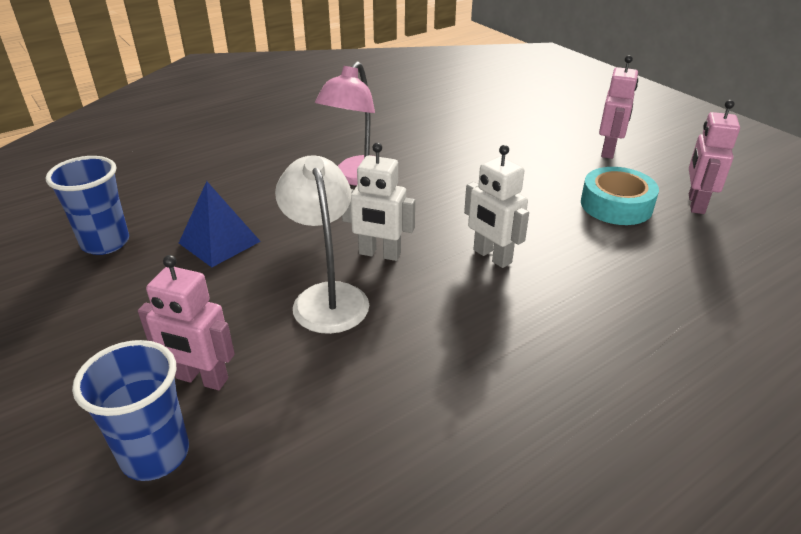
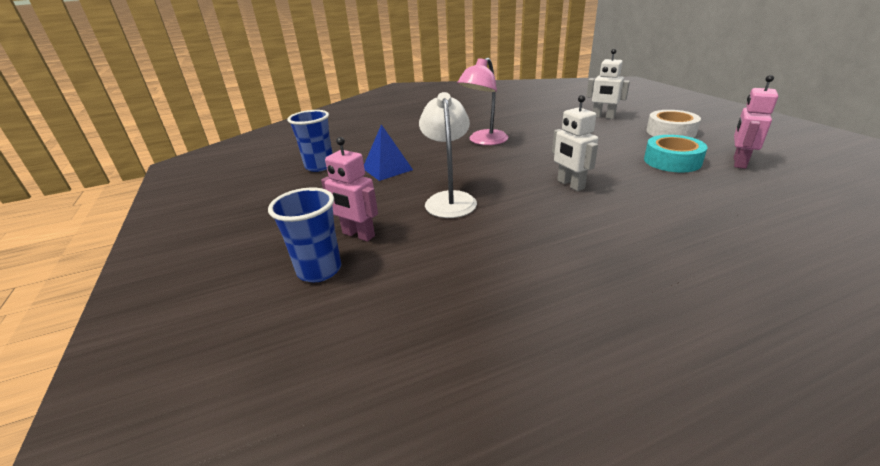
camera: 15 degrees right, 5 degrees down
(379, 254) = (490, 179): white robot -> white robot (603, 117)
(608, 151) = (670, 132): pink robot -> white tape

